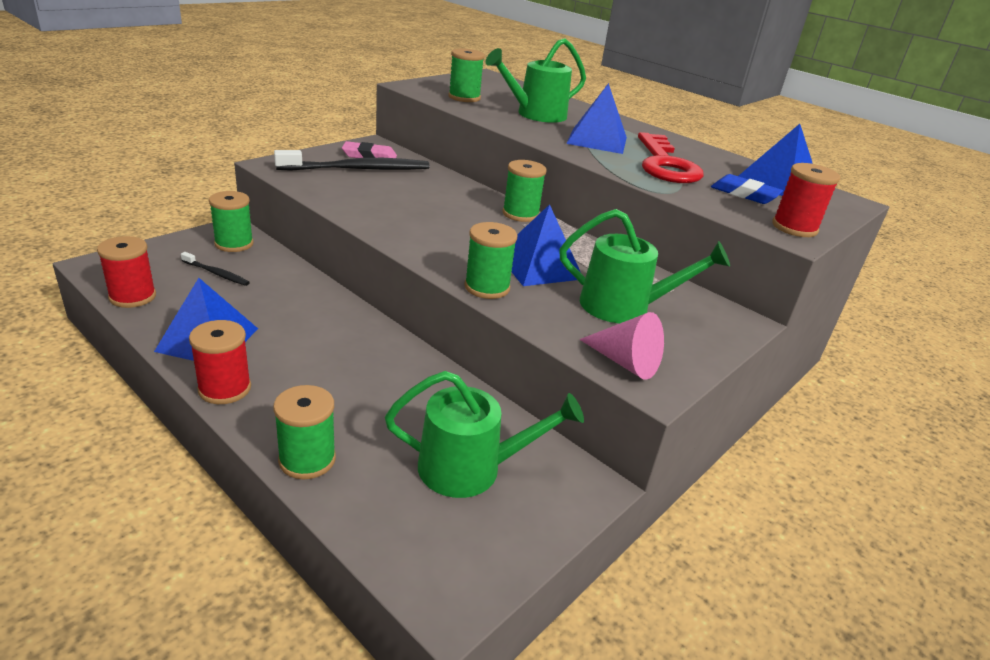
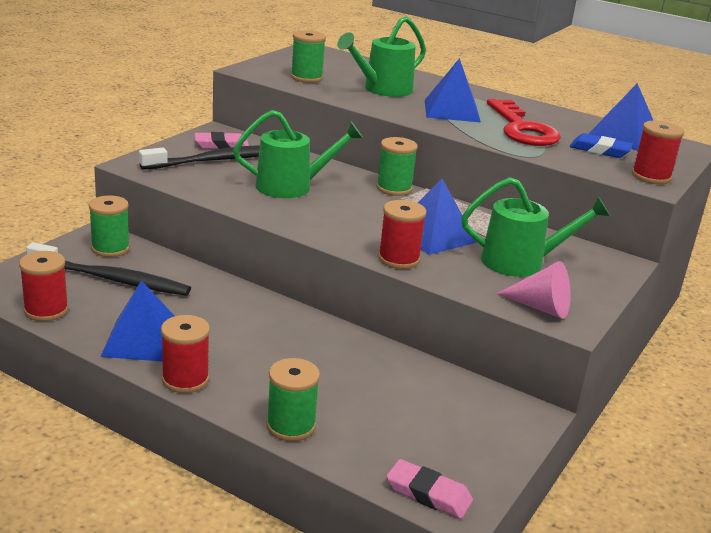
camera: 10 degrees left, 5 degrees down
(216, 273) = (112, 279): black toothbrush -> black toothbrush, size x2.06
(423, 573) = (428, 494): none -> pink eraser
(470, 468) = (429, 415): green watering can -> green watering can (291, 186)
(487, 287) = (398, 259): green spool -> red spool

